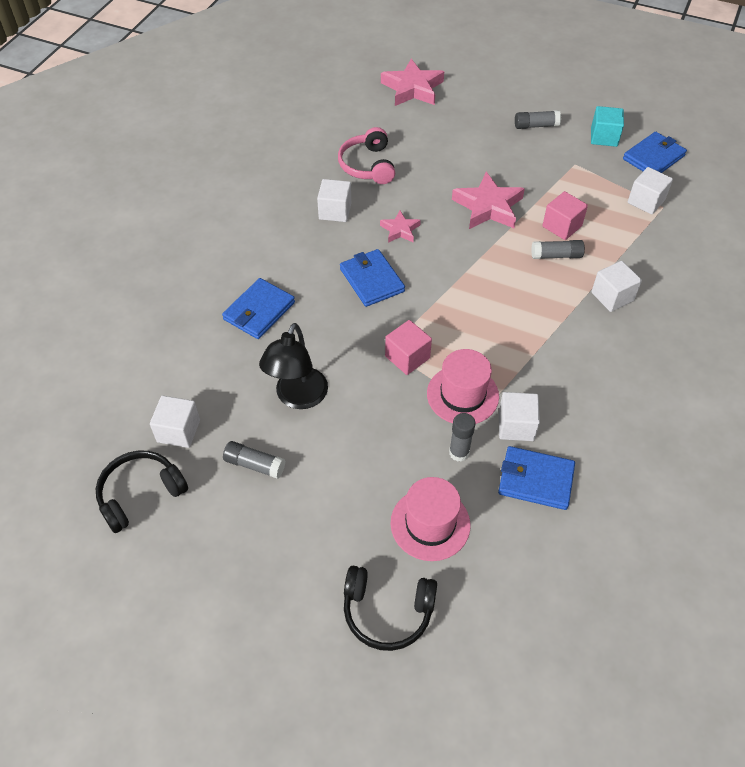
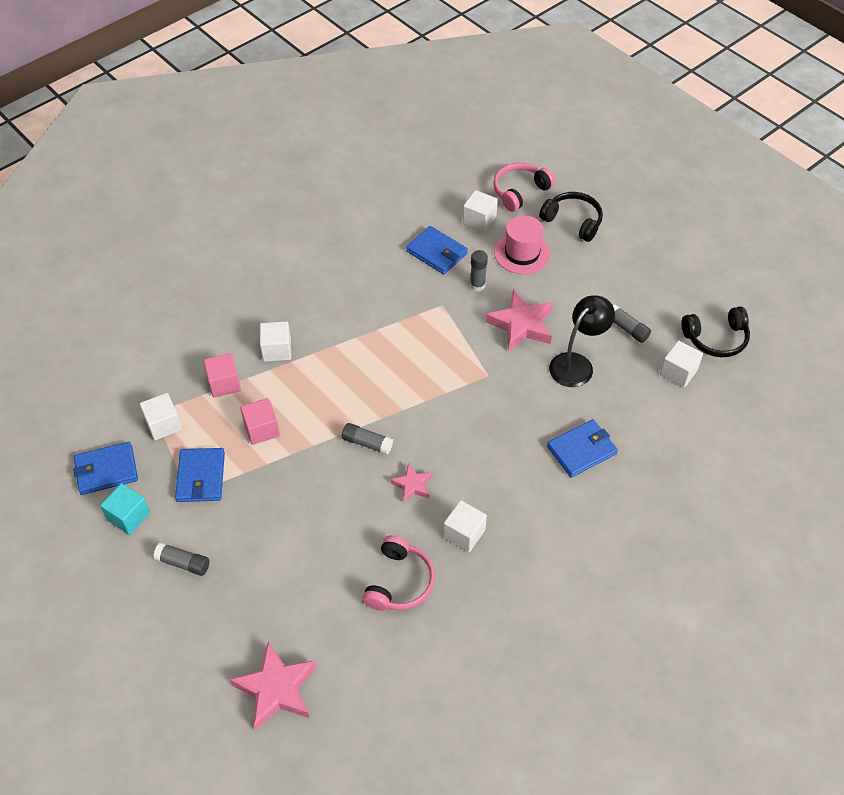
camera: 155 degrees left, 0 degrees up
(372, 280) = (467, 442): blue wallet -> blue wallet (200, 477)
(407, 357) = (475, 363): pink cube -> pink cube (224, 383)
(462, 395) = (450, 320): pink hat -> none
(488, 207) = (312, 477): pink star -> pink star (521, 324)
(489, 637) = (520, 191): none -> pink headphones
(516, 426) = (426, 287): white cube -> white cube (479, 220)
(556, 255) = (291, 403): grey glue stick -> grey glue stick (367, 443)

